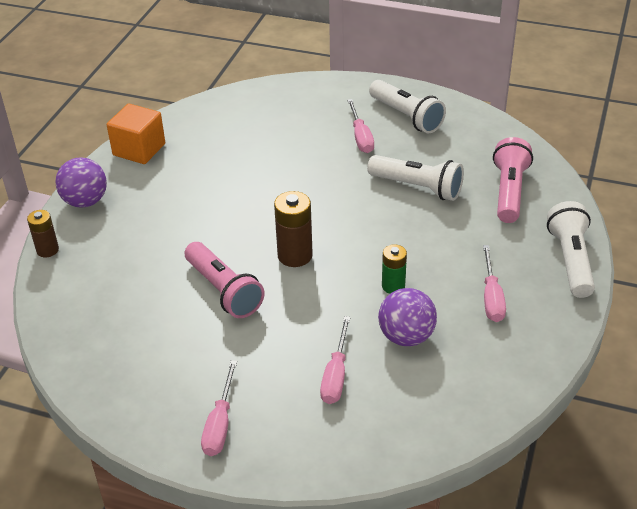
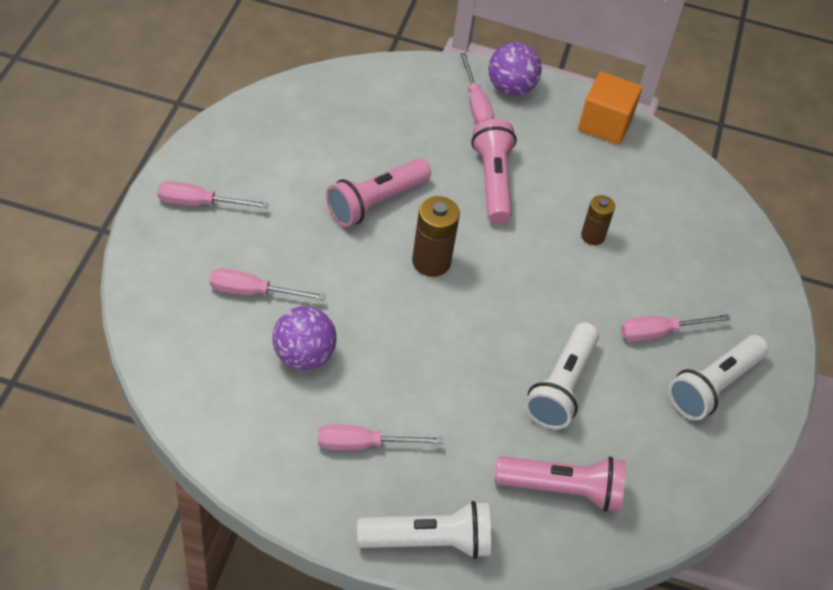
camera: 80 degrees right, 10 degrees up
(47, 250) = (434, 67): brown battery -> brown battery (592, 236)
(102, 224) = (475, 104): none -> pink screwdriver
(201, 216) = (493, 181): none -> pink flashlight
(393, 286) = (382, 349): green battery -> none

